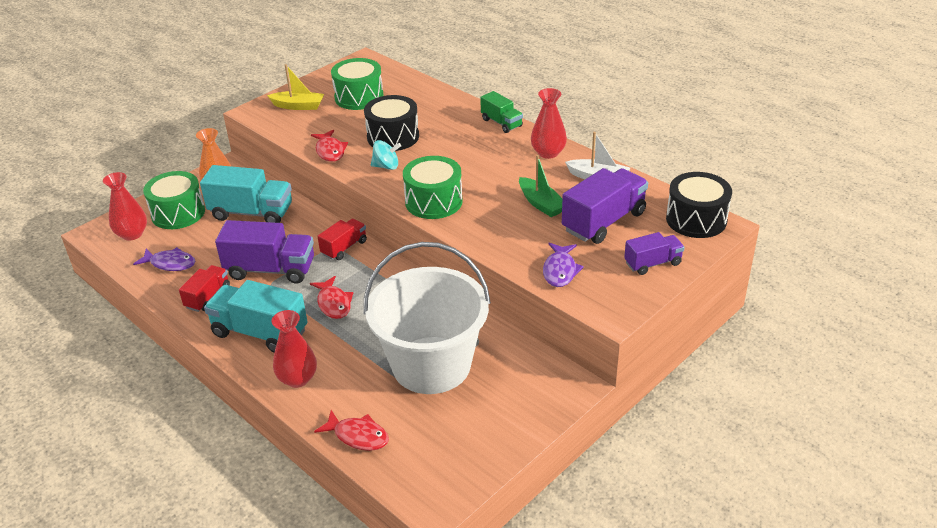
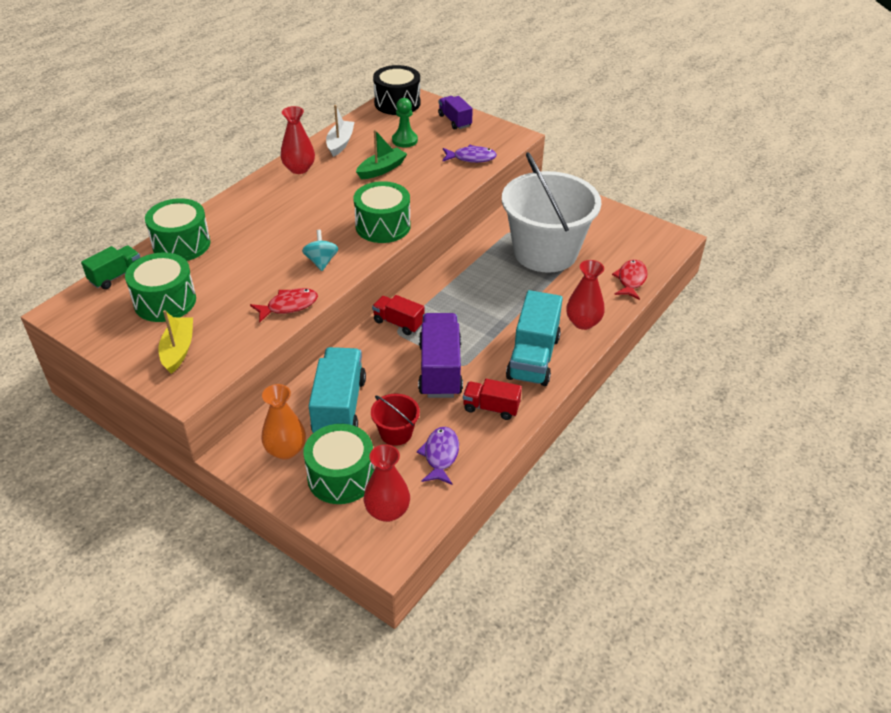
camera: 100 degrees left, 5 degrees up
(207, 241) = (396, 433): none -> red bucket
(333, 303) = (483, 317): red fish -> none
(393, 137) = (261, 264): black drum -> none
(433, 99) = (181, 244): none -> green drum
(501, 123) = (240, 197): green truck -> green truck (116, 276)
(604, 222) = (404, 140): purple truck -> green pawn

